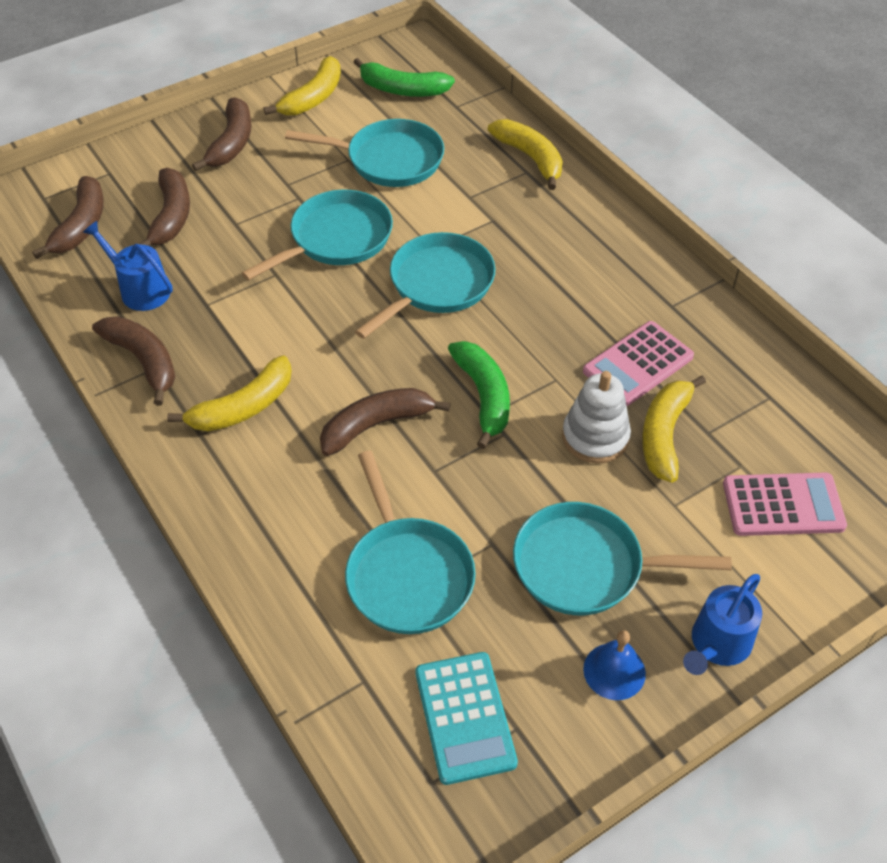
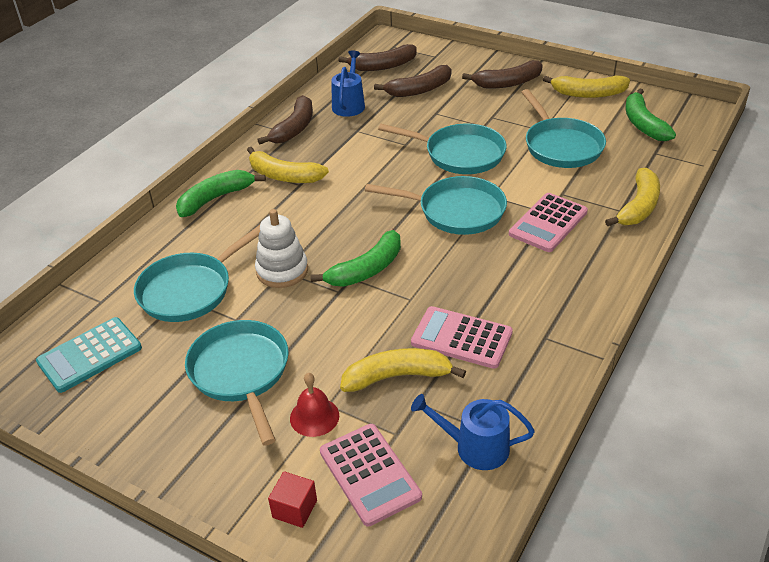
camera: 65 degrees right, 10 degrees down
(234, 493) = (215, 198): none -> green banana
(376, 425) = (306, 232): brown banana -> none
(509, 228) = (548, 223): none -> pink calculator
(595, 437) = (367, 338): white stacking toy -> white stacking toy (282, 271)
(614, 671) = (155, 418): blue bell -> none
(686, 522) = (314, 416): none -> red bell
(717, 644) = (205, 471): blue watering can -> blue watering can (475, 447)
(801, 580) = (294, 509): none -> red cube

